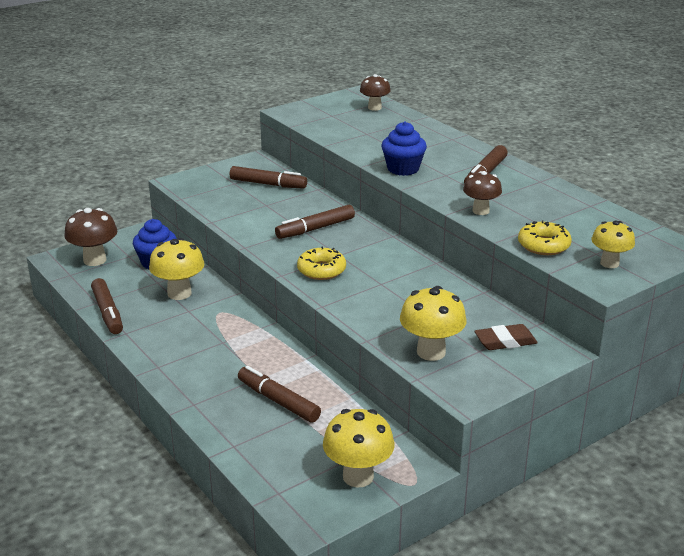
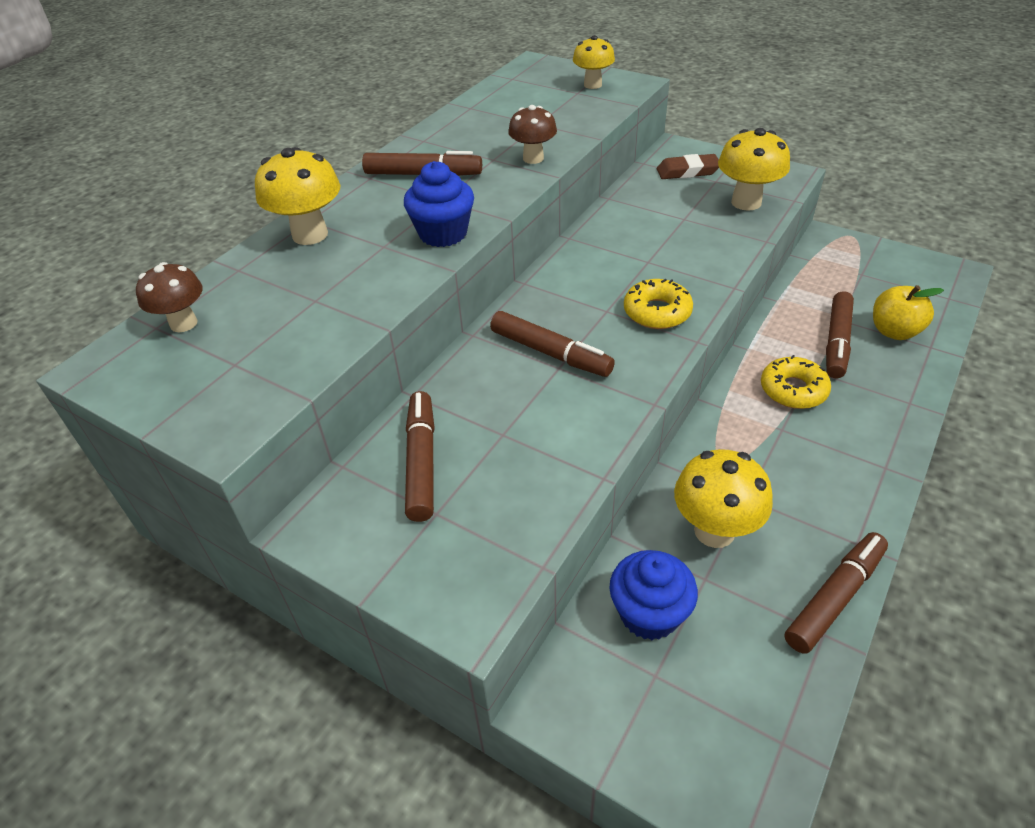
camera: 110 degrees left, 15 degrees up
(95, 260) = (707, 729): brown mushroom -> none
(265, 436) = (894, 331): none -> yellow apple
(358, 476) = (877, 263): yellow mushroom -> yellow mushroom (310, 235)
(505, 341) = (687, 171): brown eraser -> brown eraser turned 60 degrees counterclockwise
(543, 245) = (585, 115): yellow donut -> yellow donut (793, 390)

